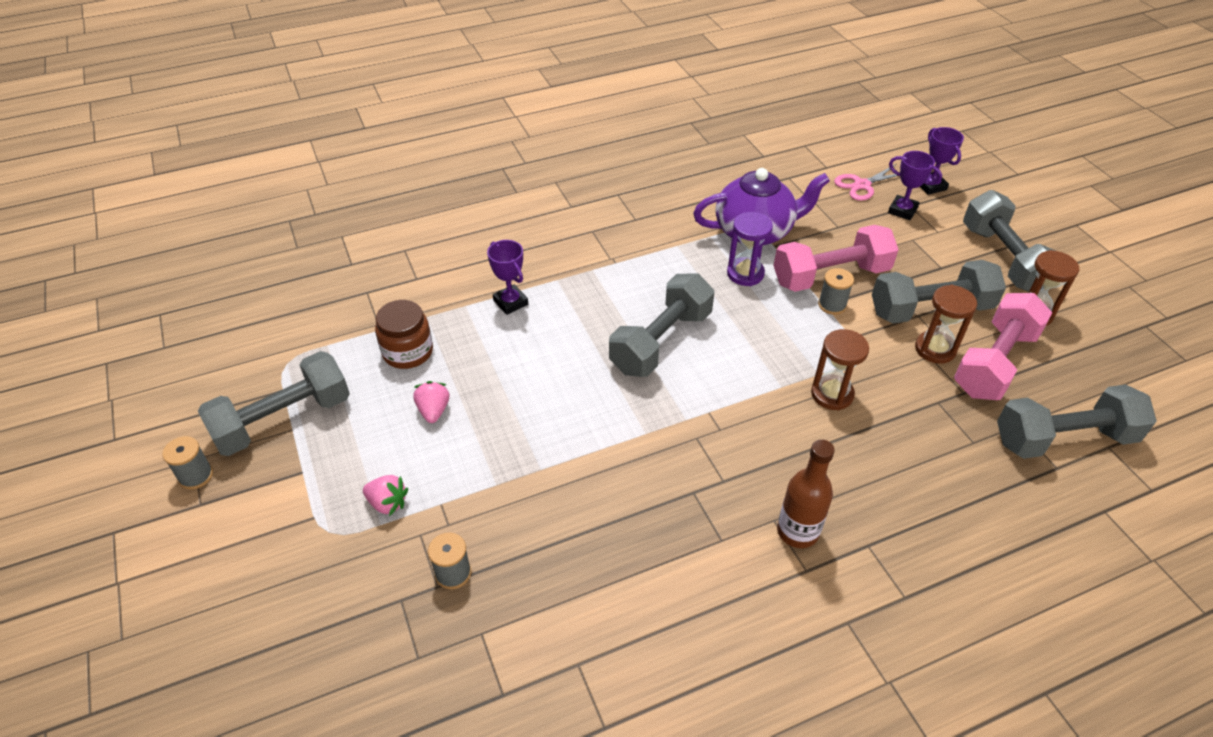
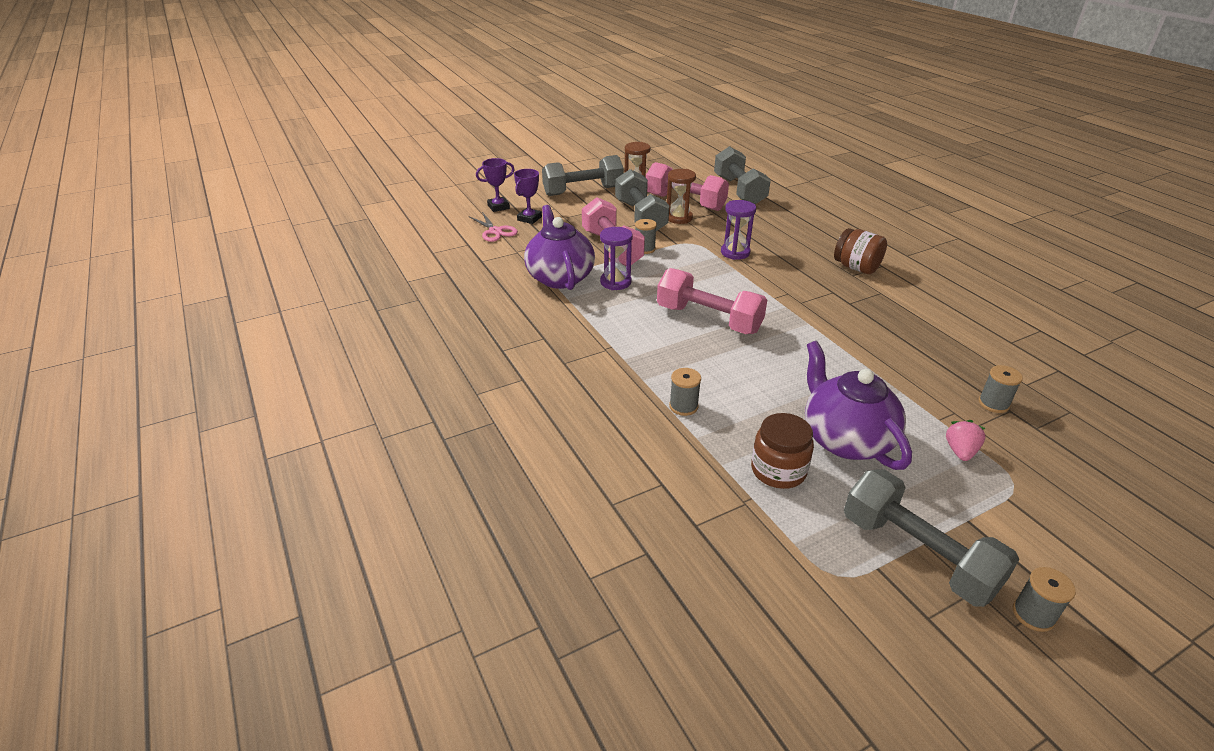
camera: 95 degrees left, 10 degrees down
(433, 411) = (845, 439): pink strawberry -> purple teapot
(510, 302) = (683, 406): purple trophy -> grey spool
(661, 342) = (708, 319): grey dumbbell -> pink dumbbell
(797, 531) = (856, 267): brown bottle -> brown jar
(832, 394) = (735, 252): brown hourglass -> purple hourglass

